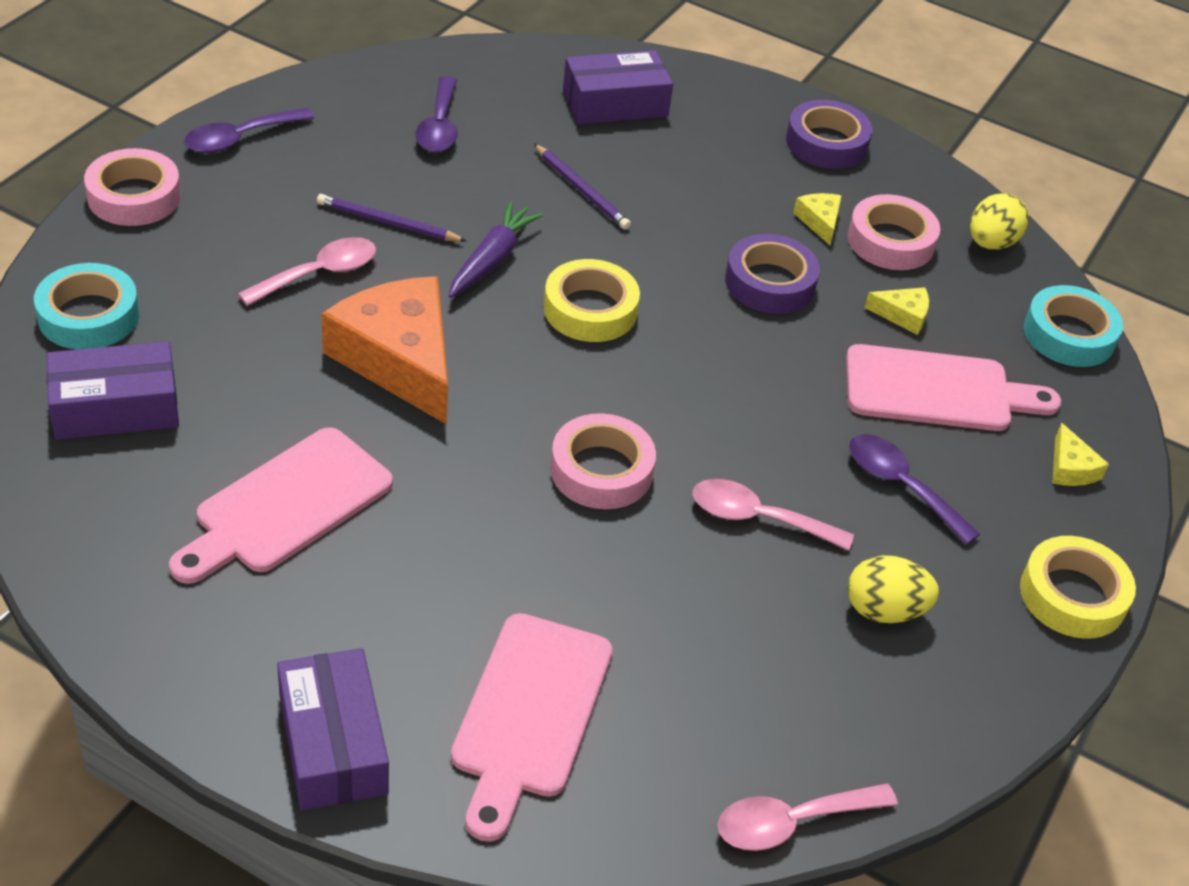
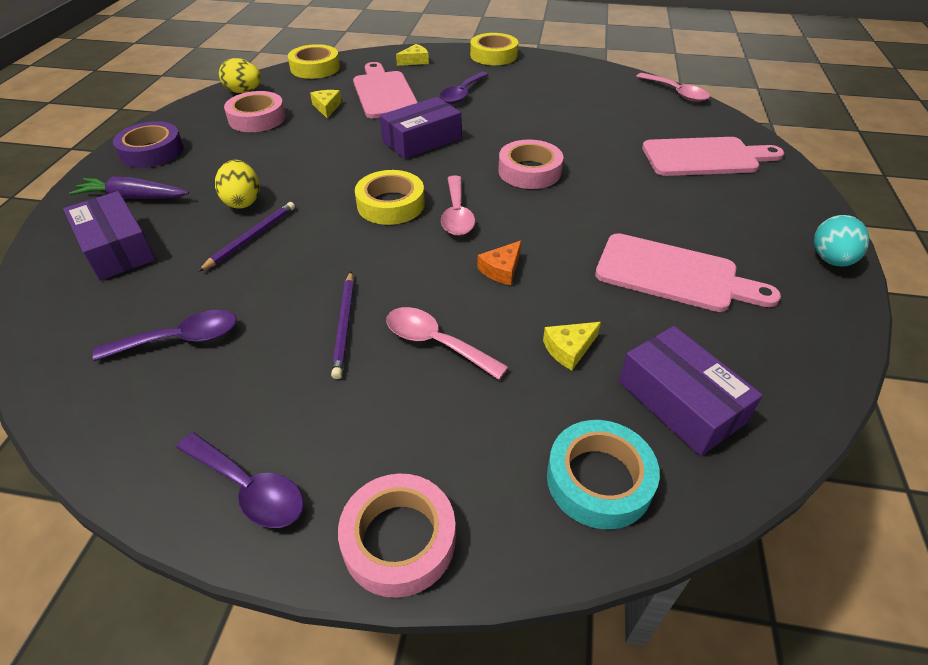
camera: 105 degrees left, 0 degrees up
(198, 693) = (830, 260): none -> turquoise egg
(332, 744) = (794, 206): purple box -> purple box (422, 140)
(399, 359) = (501, 269): orange cheese -> orange cheese, size x0.42
(492, 260) = (362, 258): purple carrot -> purple carrot (133, 198)
(758, 518) = (519, 123): pink spoon -> pink spoon (457, 214)
(770, 282) = (321, 148): purple tape -> none
(819, 221) = (247, 142): yellow cheese -> yellow cheese (569, 349)
(884, 610) = (545, 89): yellow egg -> yellow egg (243, 201)
(1069, 335) = (315, 68): turquoise tape -> yellow tape

